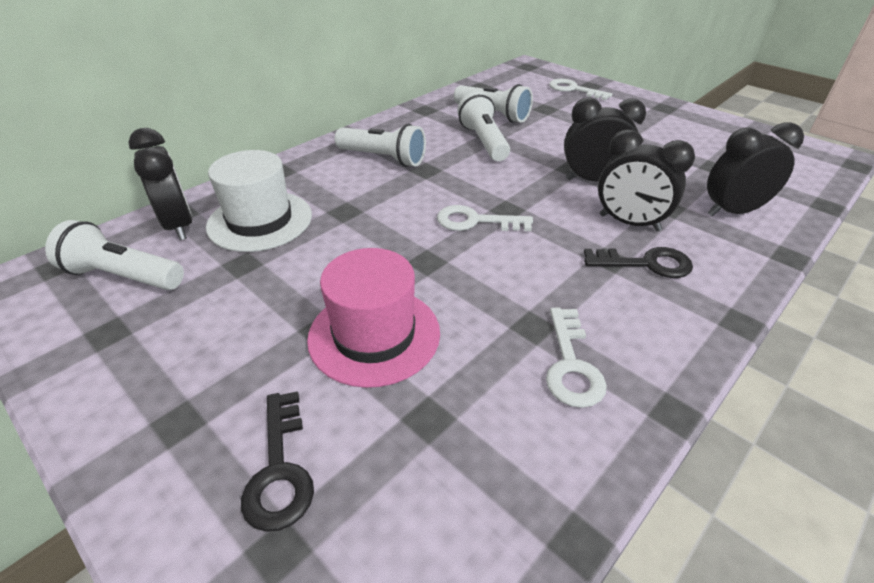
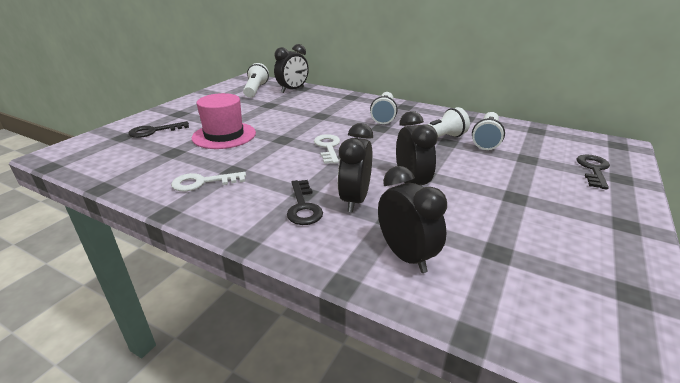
camera: 75 degrees right, 10 degrees down
(260, 221) = (303, 101): white hat -> none
(573, 90) = (593, 169): white key -> black key

